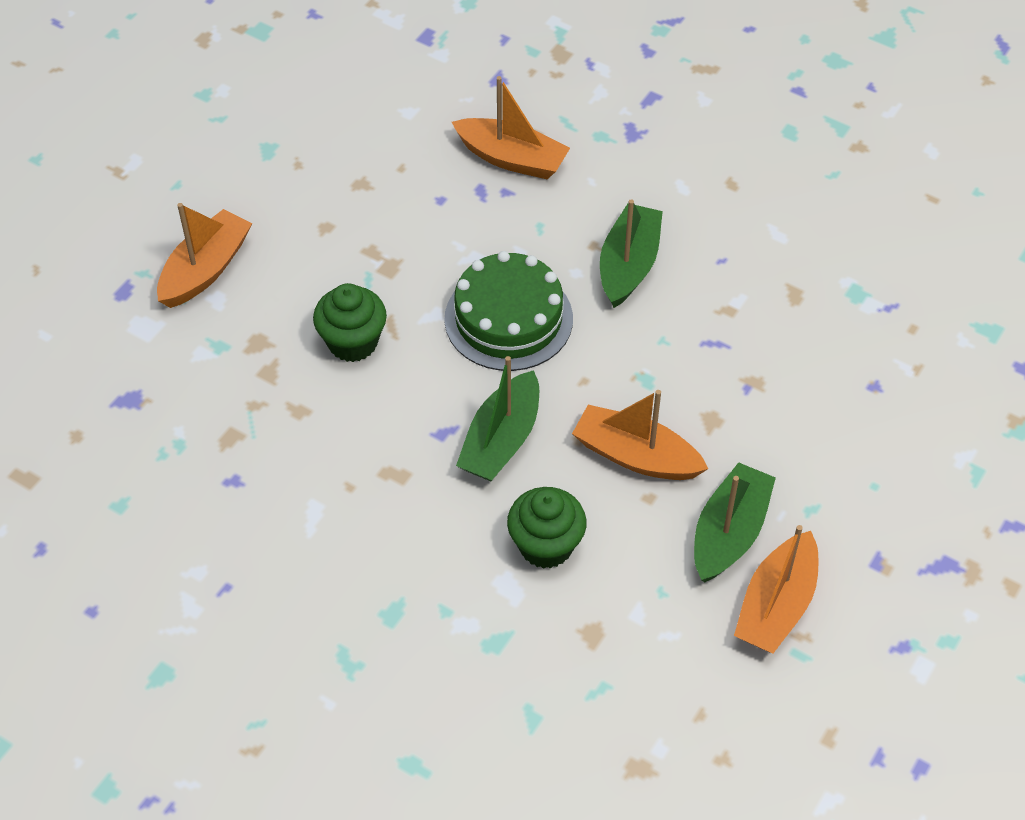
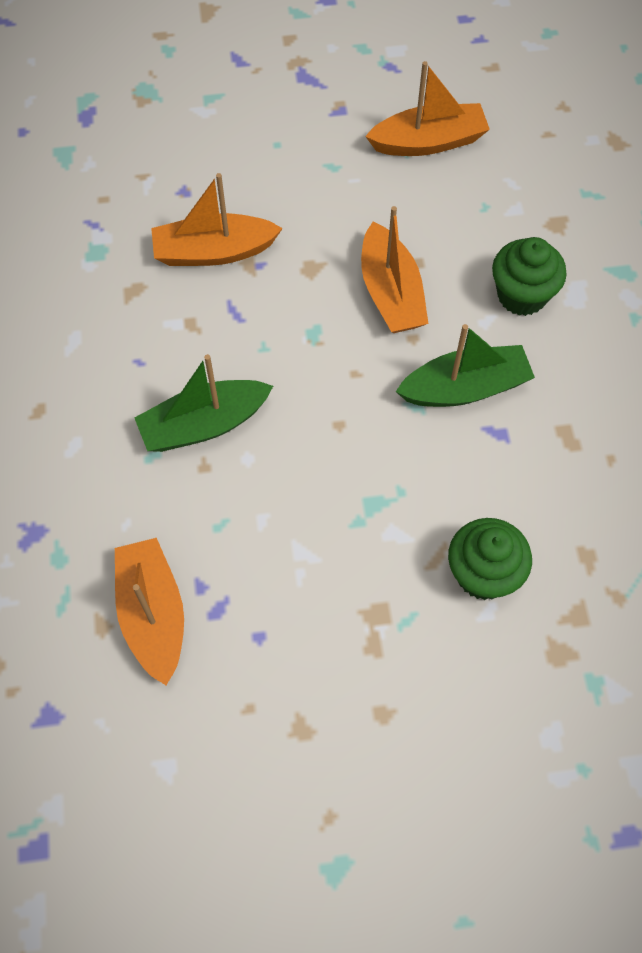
camera: 130 degrees left, 10 degrees up
(205, 269) = (532, 780): orange boat -> orange boat (214, 251)
(508, 319) = (344, 472): green cake -> none
(729, 533) = (399, 199): green boat -> none

